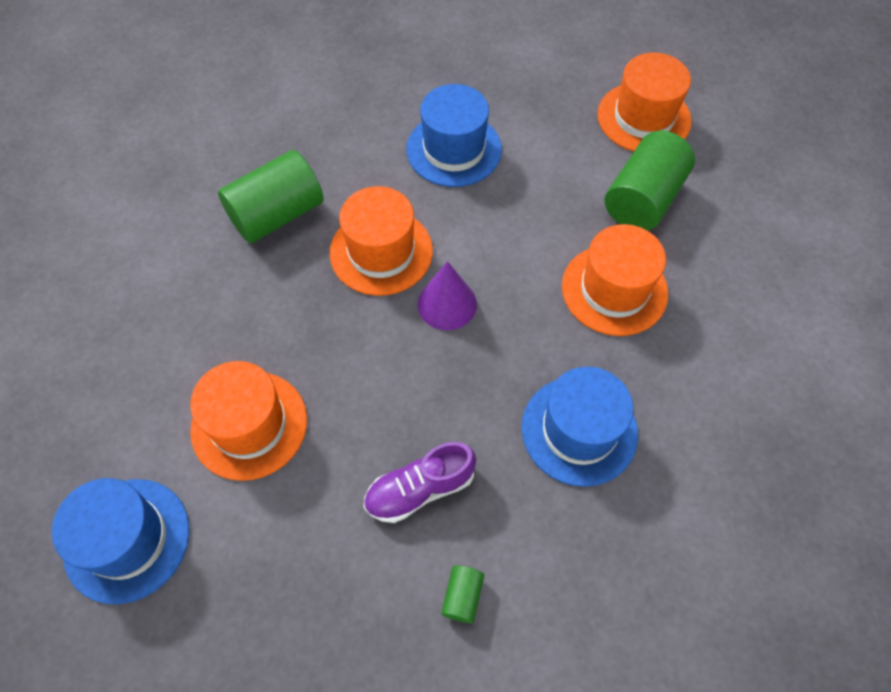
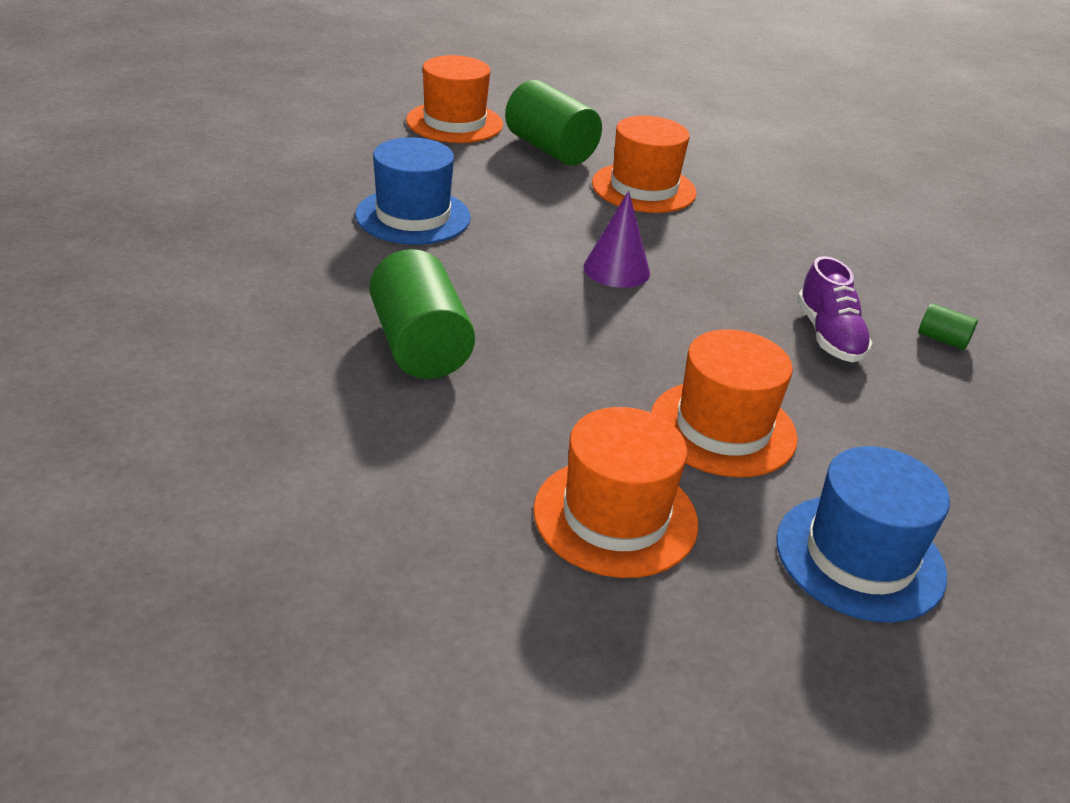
camera: 75 degrees left, 25 degrees down
(381, 252) = (525, 290): orange hat -> orange hat (615, 516)
(579, 430) = (785, 242): blue hat -> none

